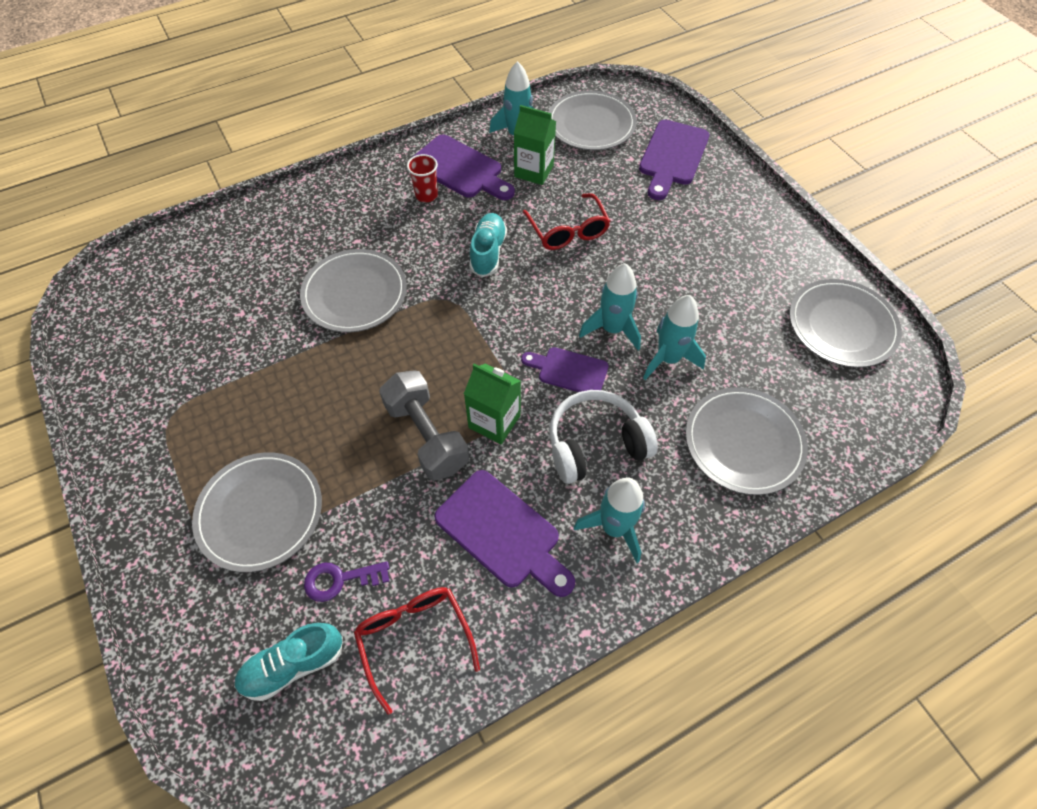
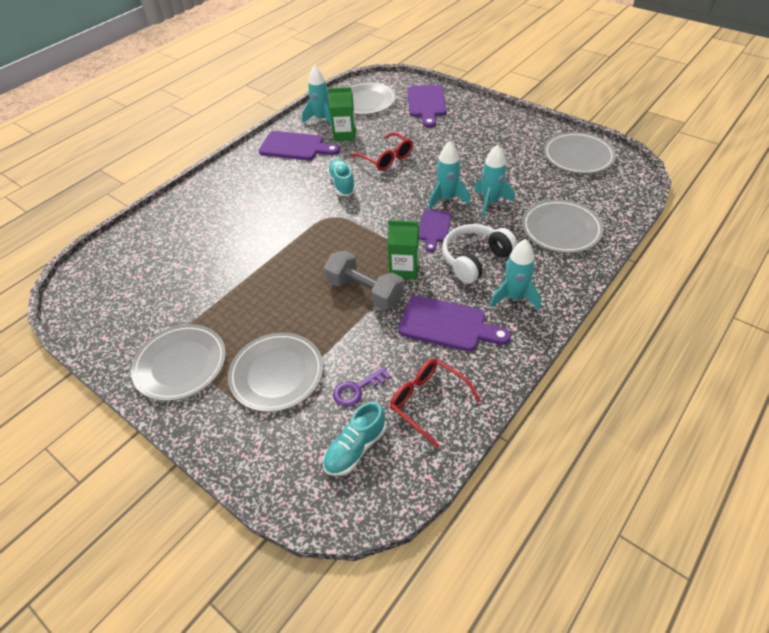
camera: 20 degrees left, 10 degrees down
(355, 293) = (266, 233): grey plate -> grey plate (180, 364)
(426, 195) = (281, 167): red cup -> none
(569, 371) = (434, 228): purple cutting board -> purple cutting board turned 75 degrees counterclockwise

